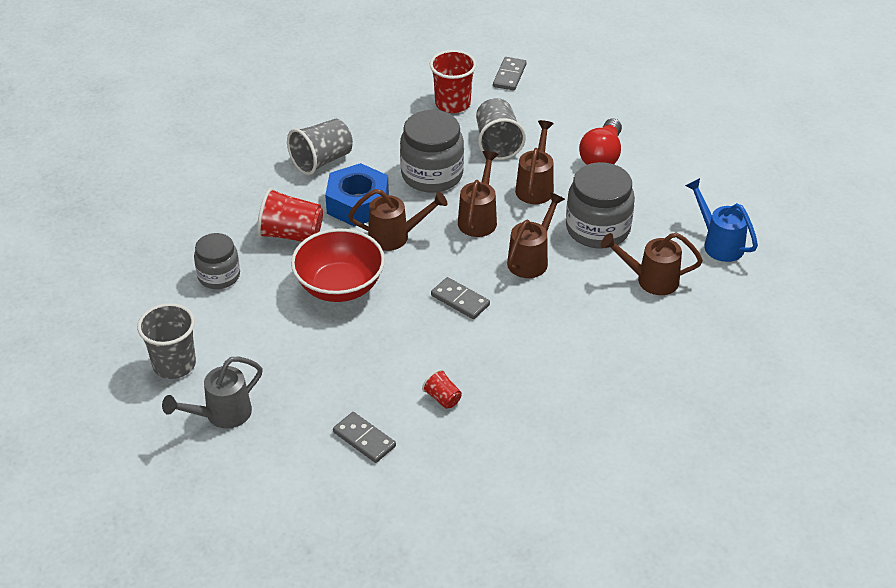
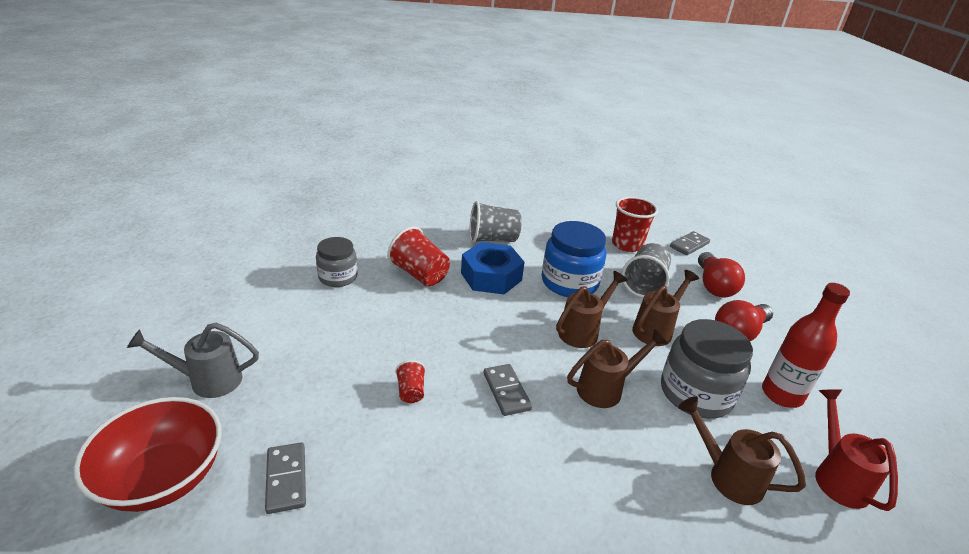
camera: 30 degrees right, 10 degrees down
(174, 364) = (229, 321): grey cup -> none
(340, 286) = (415, 327): red bowl -> red bowl (163, 478)
(395, 237) = (498, 312): brown watering can -> none
(432, 174) = (569, 282): grey jar -> blue jar
(442, 398) = (401, 481): red cup -> red cup (411, 391)
(556, 115) = (713, 286): none -> red light bulb
(658, 198) = (781, 395): none -> red bottle
(719, 243) = (837, 477): blue watering can -> red watering can

